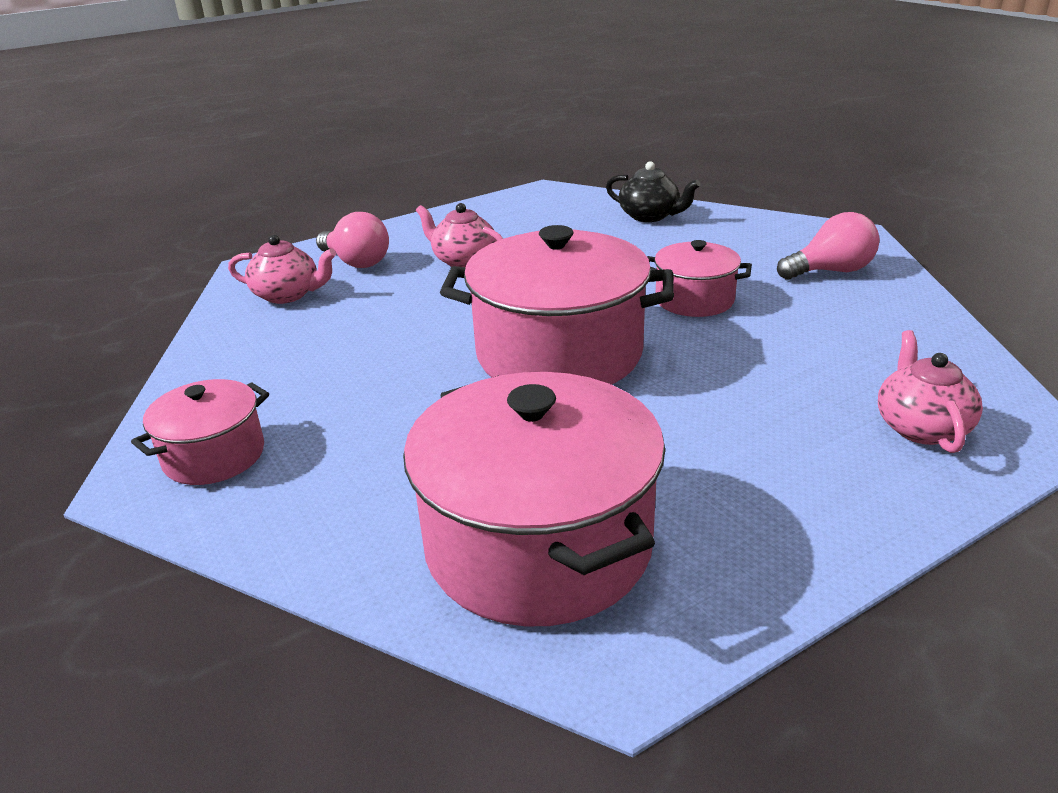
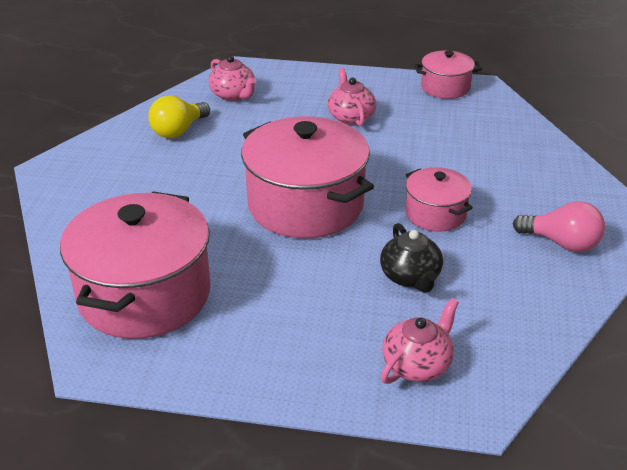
camera: 40 degrees right, 5 degrees up
(214, 455) = (90, 172): pink pot -> pink pot (445, 88)
(274, 356) = (178, 131): none -> yellow light bulb
(356, 262) = (295, 90): pink light bulb -> none
(650, 216) = (516, 139): black teapot -> black teapot (411, 277)

